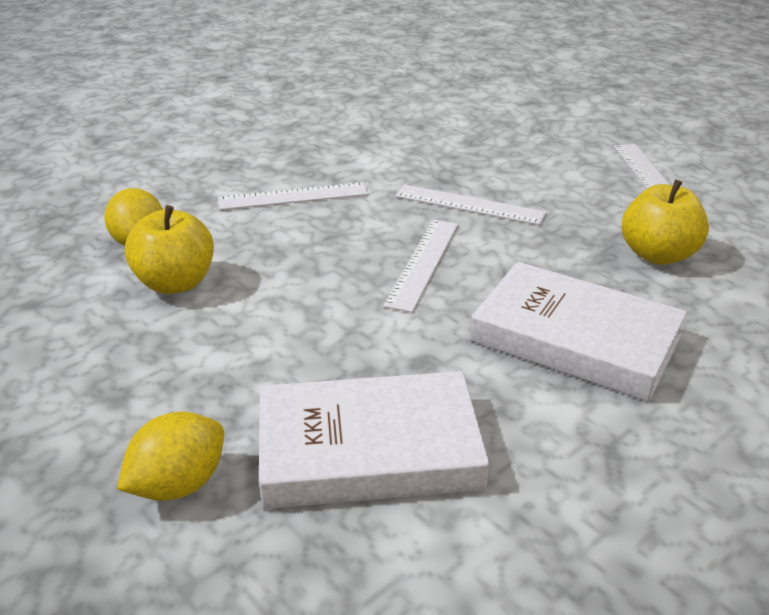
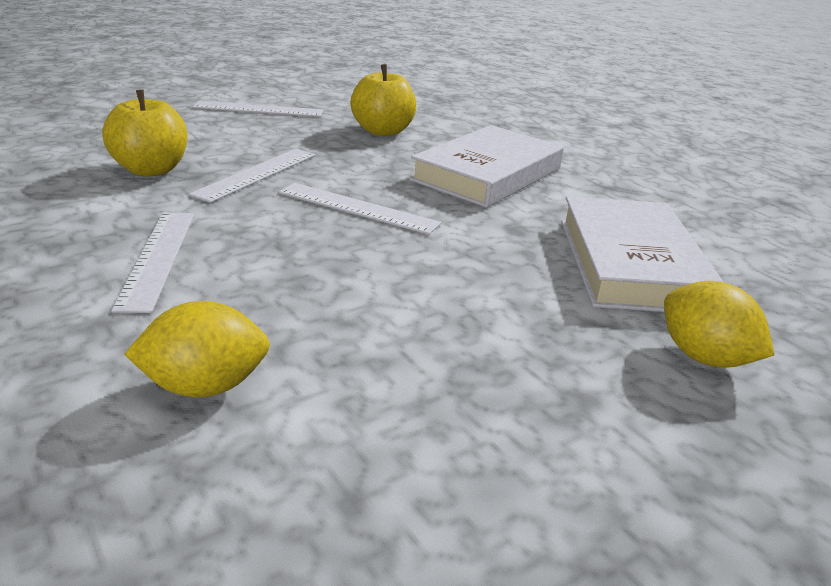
camera: 85 degrees left, 5 degrees down
(175, 283) = (339, 354): yellow apple -> yellow apple (151, 170)

